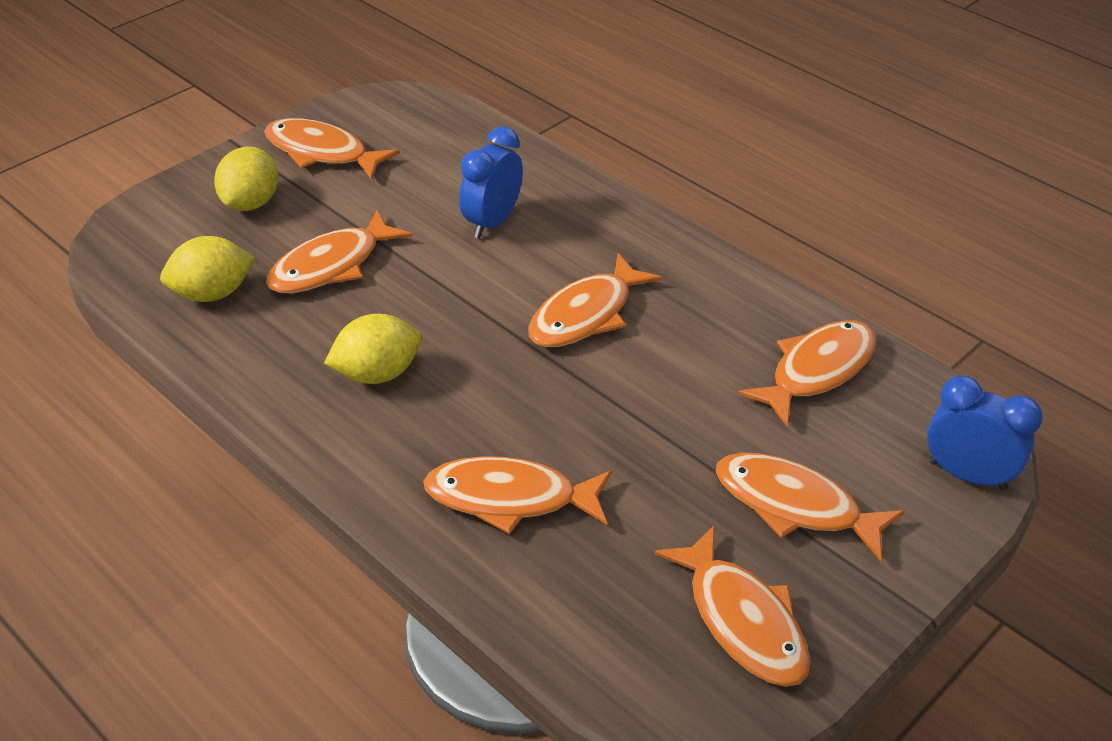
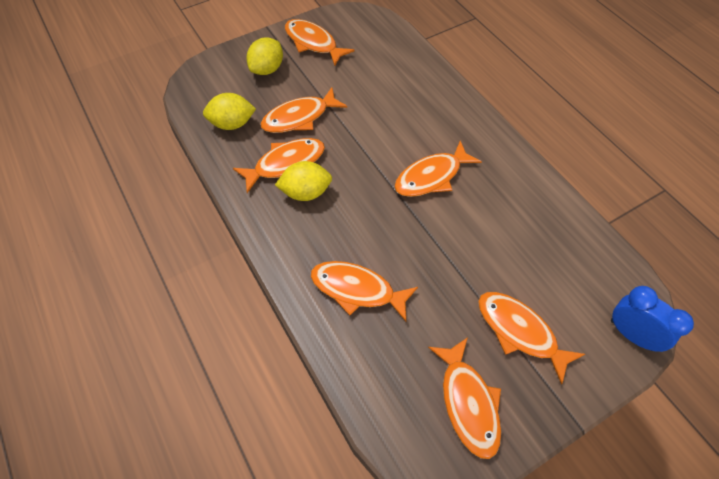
camera: 15 degrees right, 15 degrees up
(492, 222) = (394, 105): blue clock -> none
(817, 371) = (557, 242): orange fish -> orange fish (285, 164)

